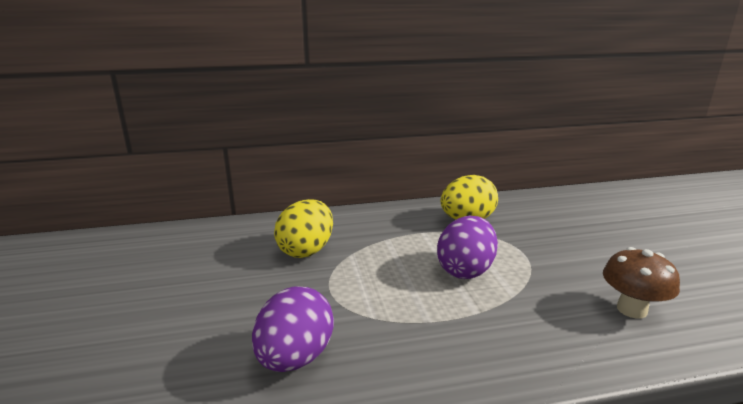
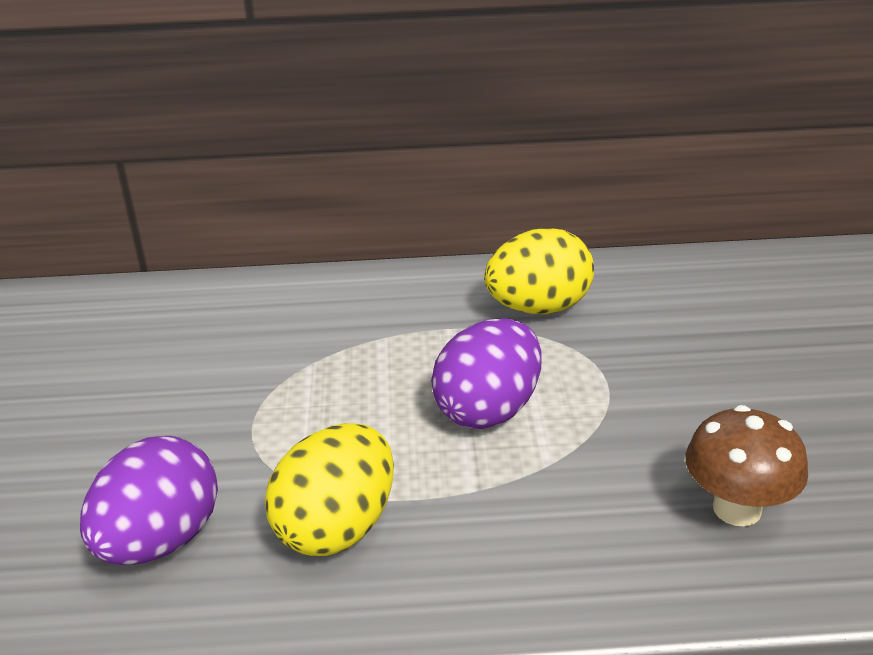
camera: 10 degrees right, 10 degrees up
(306, 250) = (239, 351): yellow egg -> yellow egg (337, 527)

